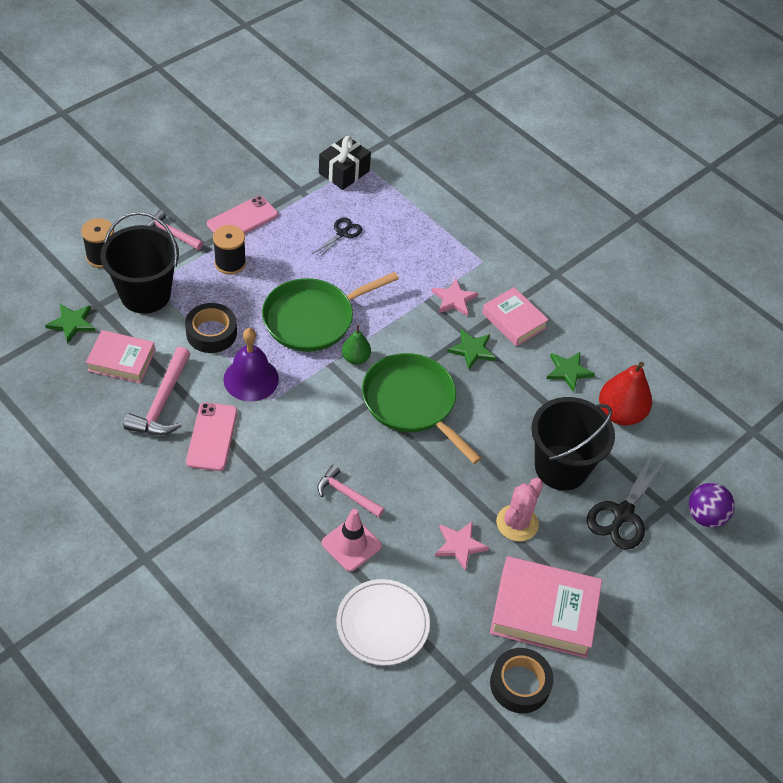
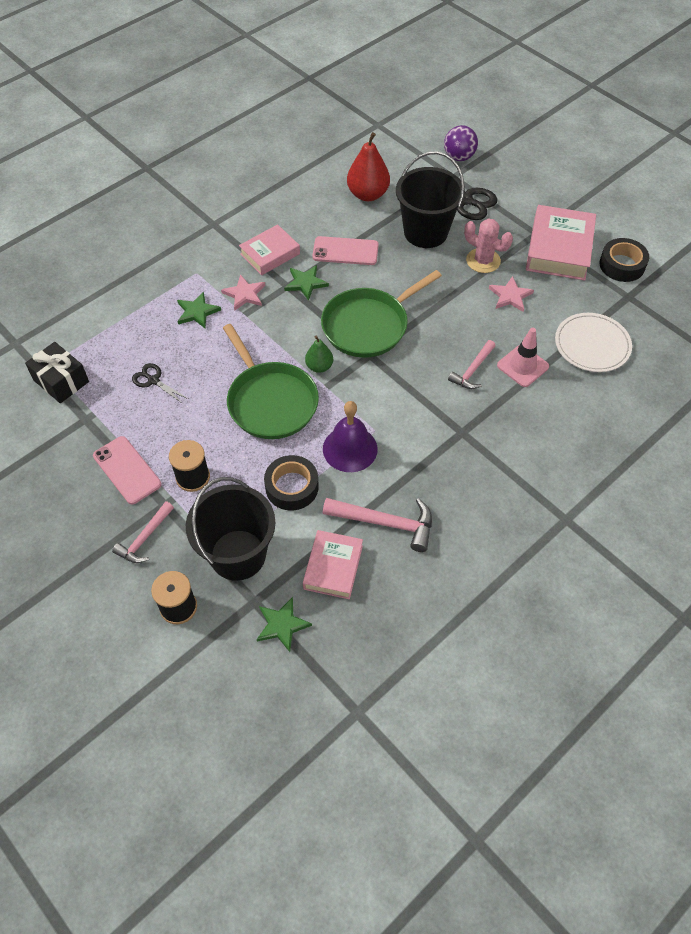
camera: 85 degrees left, 5 degrees up
(212, 437) = (423, 476): pink phone -> pink phone (345, 251)
(568, 371) = (326, 222): green star -> green star (197, 312)

